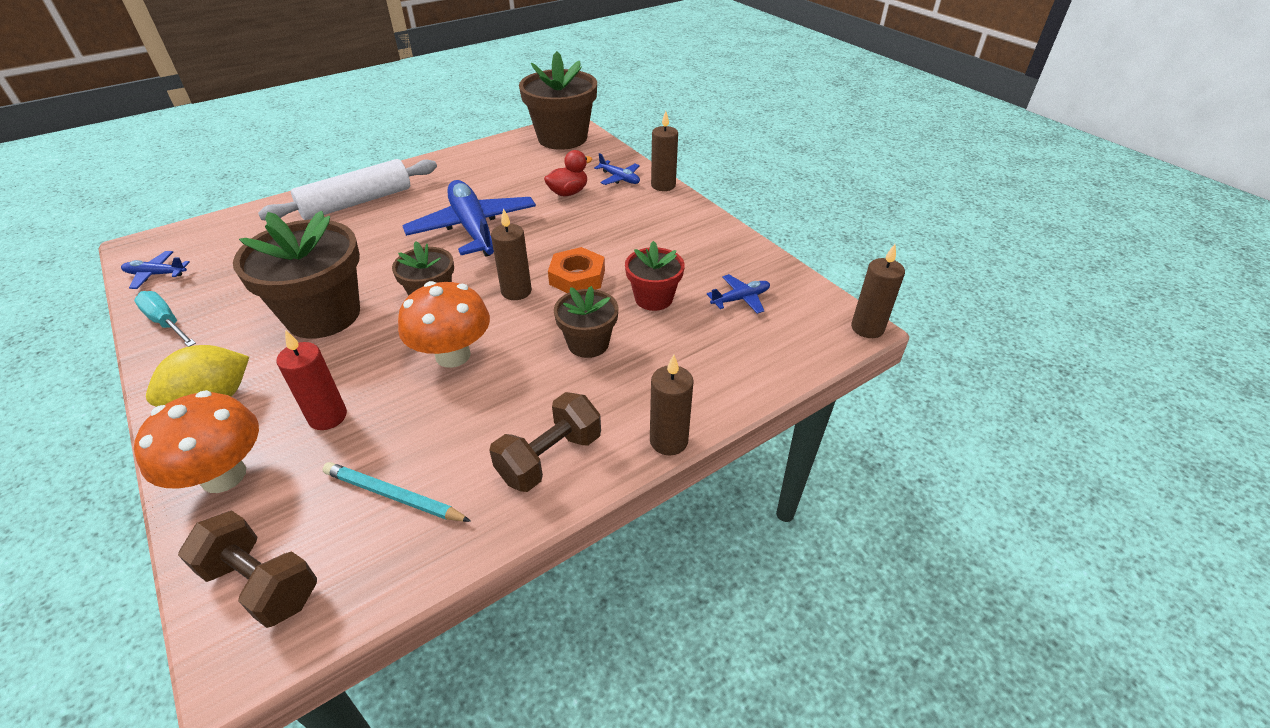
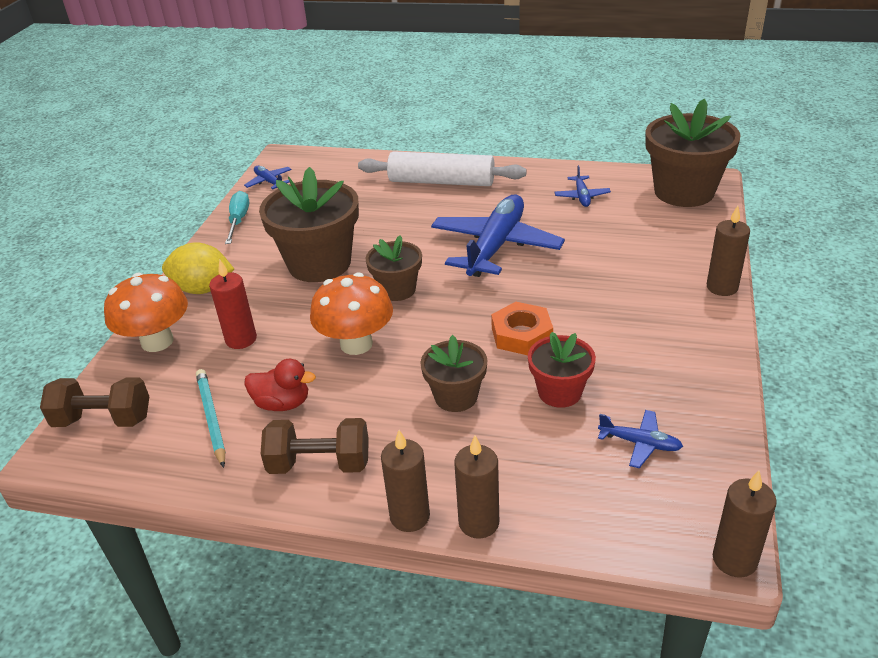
camera: 50 degrees right, 5 degrees down
(262, 583) = (103, 420): brown dumbbell -> brown dumbbell turned 75 degrees counterclockwise
(516, 291) = (460, 319): brown candle -> brown candle (479, 522)
(568, 192) = (617, 251): red duck -> red duck (282, 403)
(619, 178) = (686, 259): blue plane -> blue plane (582, 196)

